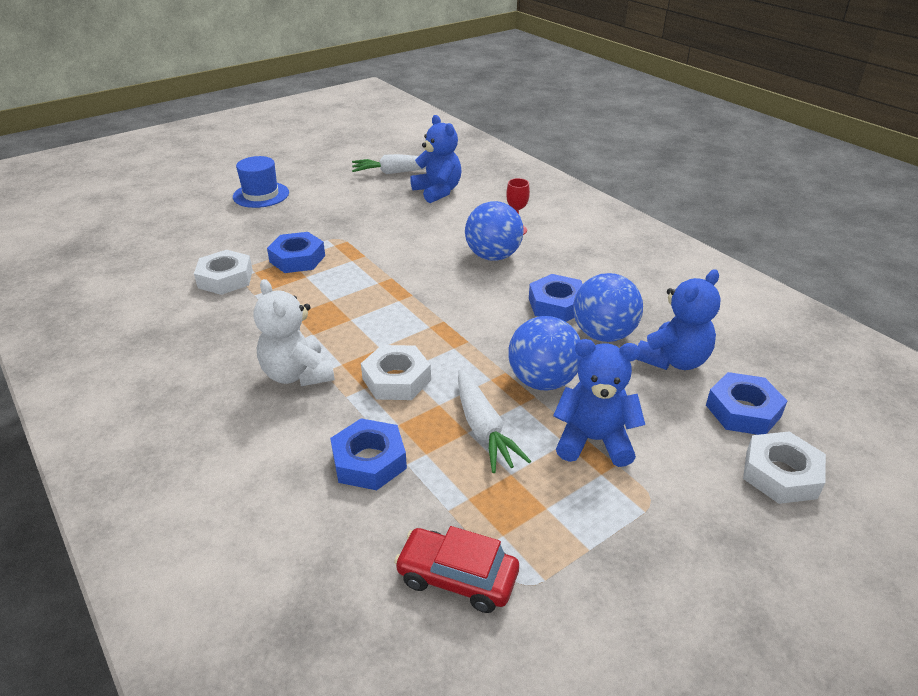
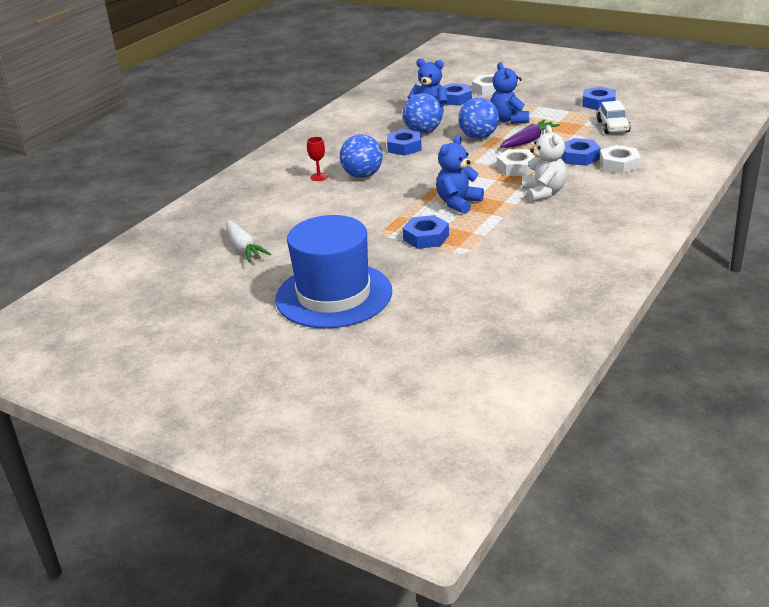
camera: 110 degrees left, 5 degrees down
(225, 278) = (477, 253): white nut -> white nut (619, 164)
(261, 195) = (334, 295): blue hat -> blue hat, size x2.01
(297, 374) = (543, 192): white teddy bear -> white teddy bear turned 45 degrees counterclockwise
(437, 192) = (273, 219): blue teddy bear -> blue teddy bear (458, 203)
(457, 578) = (613, 126): red car -> white car
(483, 429) = (529, 141): white carrot -> purple carrot
(607, 625) = (598, 103): none -> blue nut

